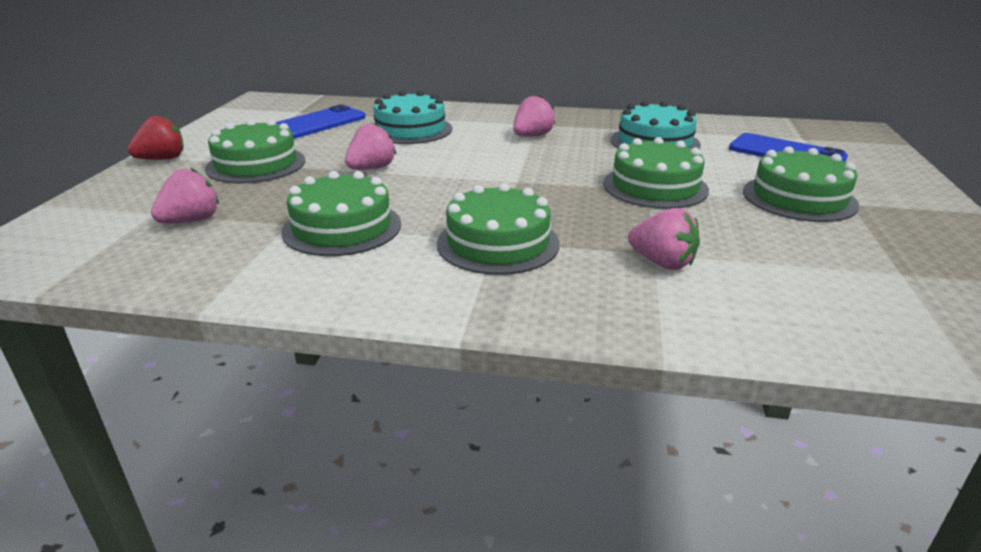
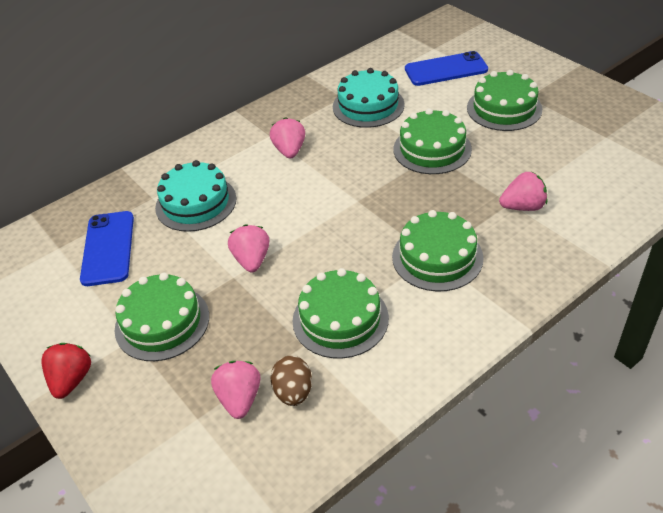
camera: 45 degrees left, 15 degrees up
(220, 240) = (293, 392): none -> brown egg

